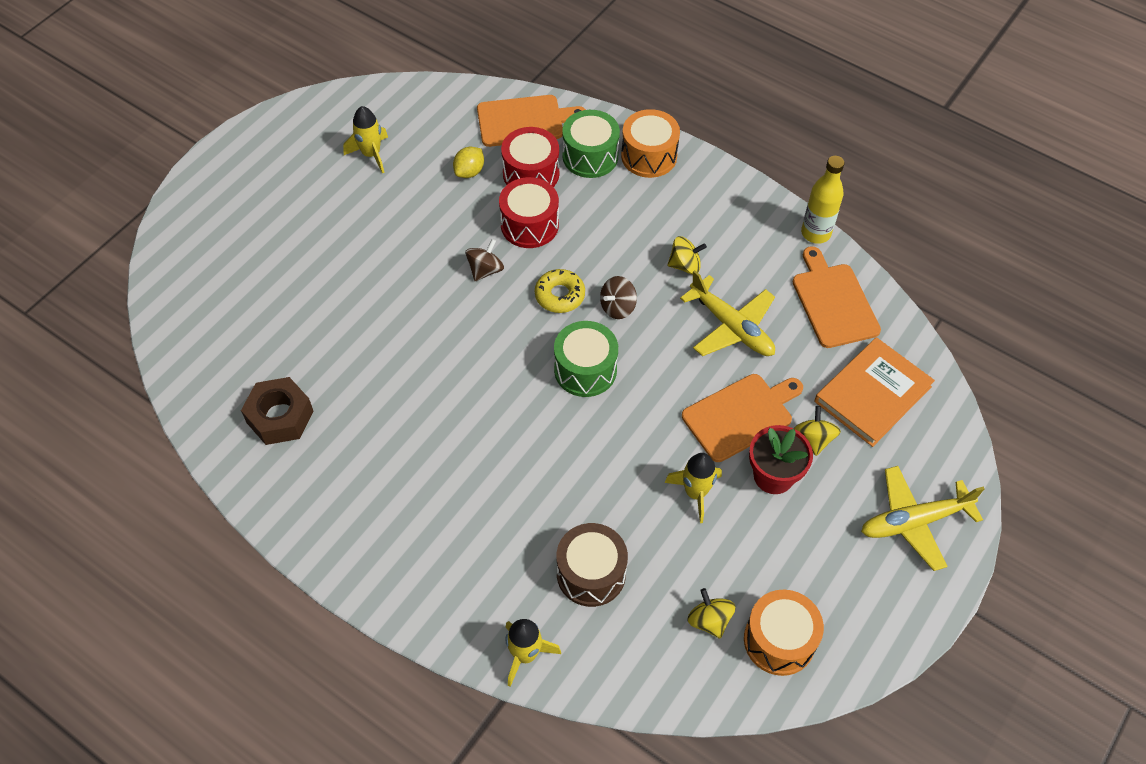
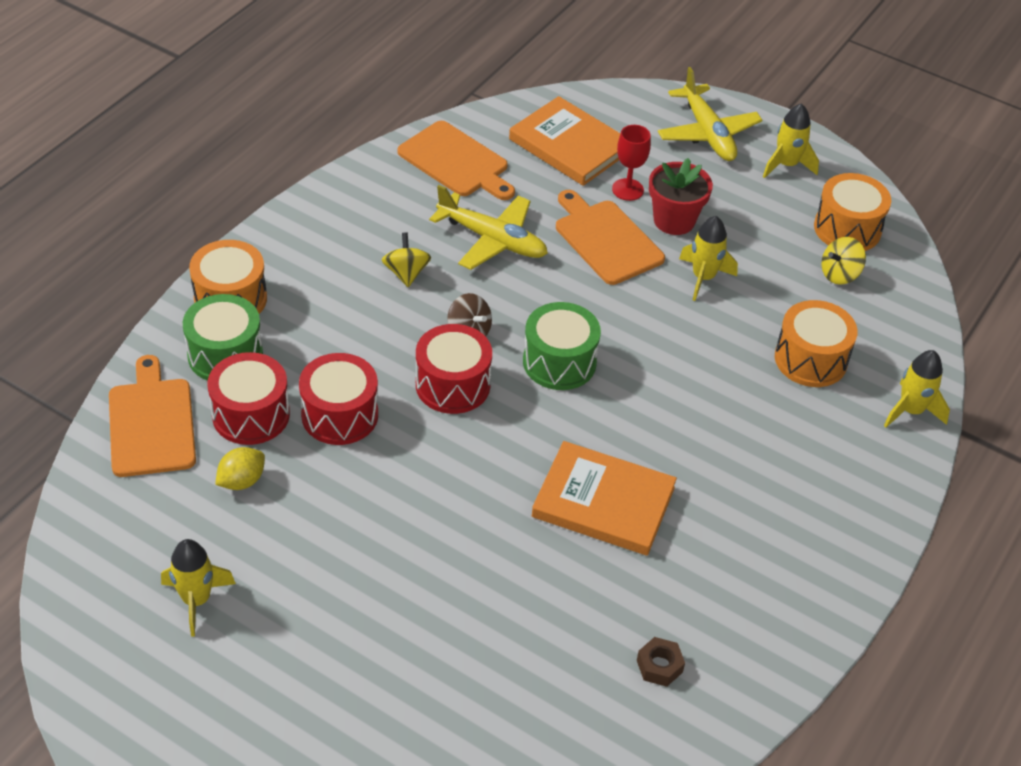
camera: 95 degrees left, 10 degrees down
(280, 417) = (659, 666): brown nut -> brown nut, size x0.53
(434, 391) = (603, 502): none -> orange book
(469, 172) = (241, 481): yellow lemon -> yellow lemon turned 75 degrees counterclockwise
(485, 270) = (414, 458): brown spinning top -> none
(559, 295) = (453, 385): yellow donut -> red drum
(591, 573) = (810, 359): brown drum -> orange drum
(731, 327) = (492, 240): yellow plane -> yellow plane turned 75 degrees clockwise
(814, 439) = (627, 189): yellow spinning top -> red goblet
(816, 233) = (360, 167): yellow bottle -> none
(833, 302) = (456, 162): orange cutting board -> orange cutting board turned 120 degrees counterclockwise
(874, 594) = (786, 165): none -> yellow rocket

